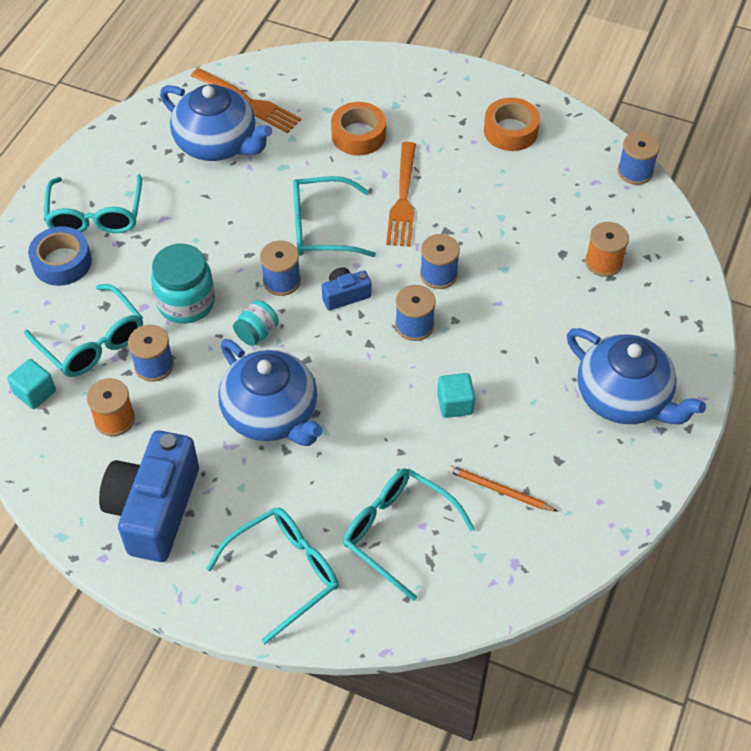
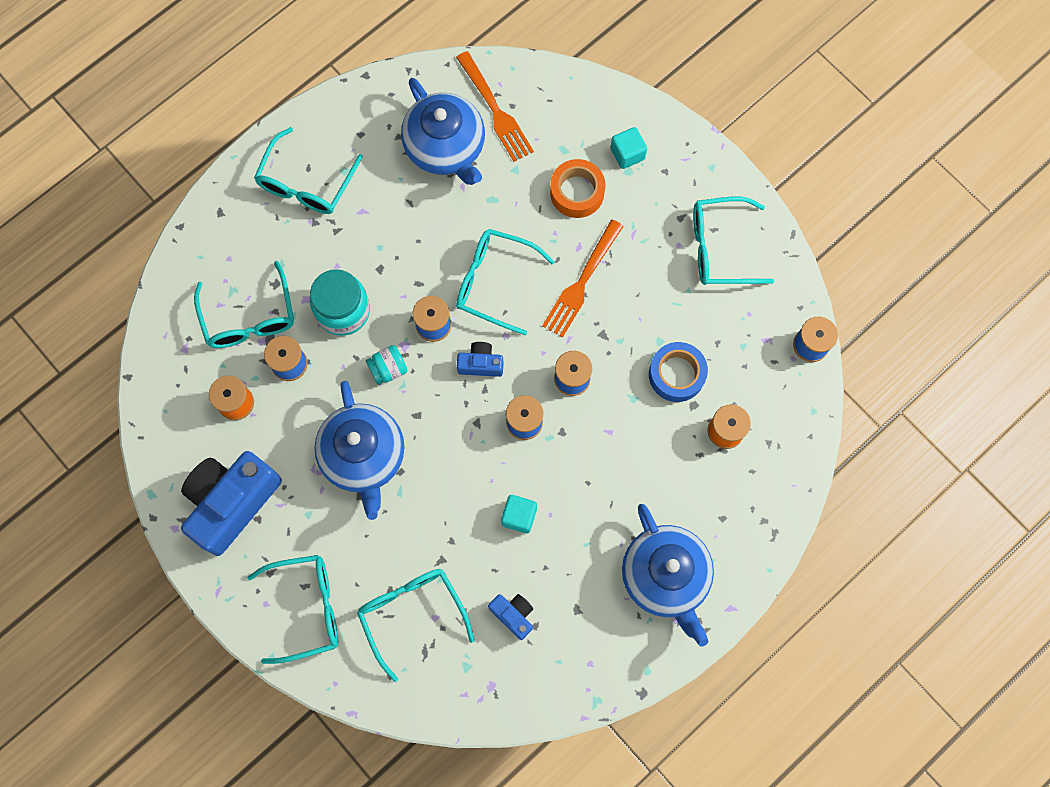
camera: 25 degrees right, 20 degrees up
(35, 393) = (183, 347): turquoise cube -> turquoise cube (627, 154)
(62, 262) = (258, 222): blue tape -> blue tape (676, 374)
(499, 490) = (513, 615): orange pencil -> blue camera
(510, 131) = (719, 248): orange tape -> turquoise glasses

